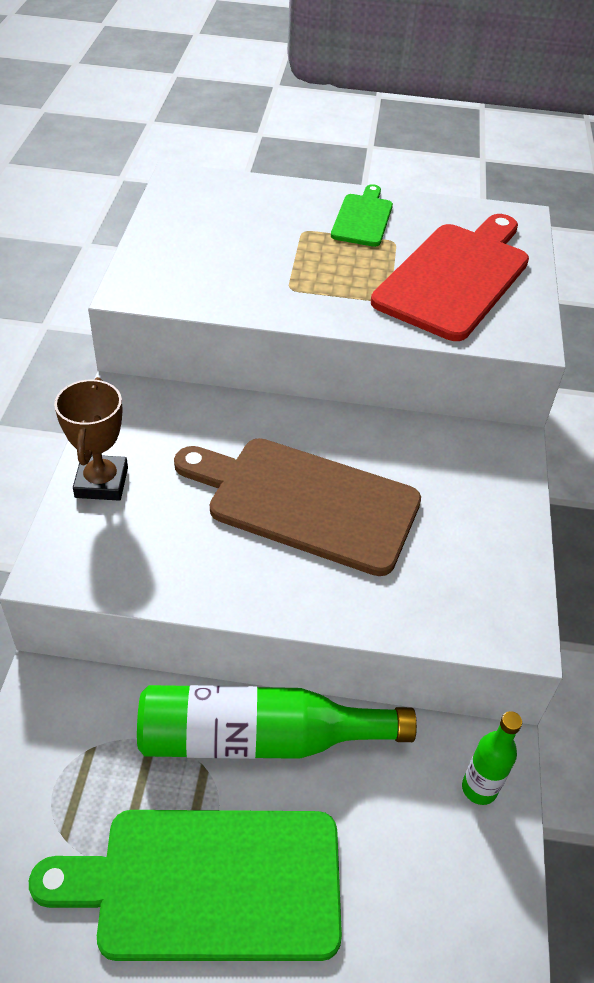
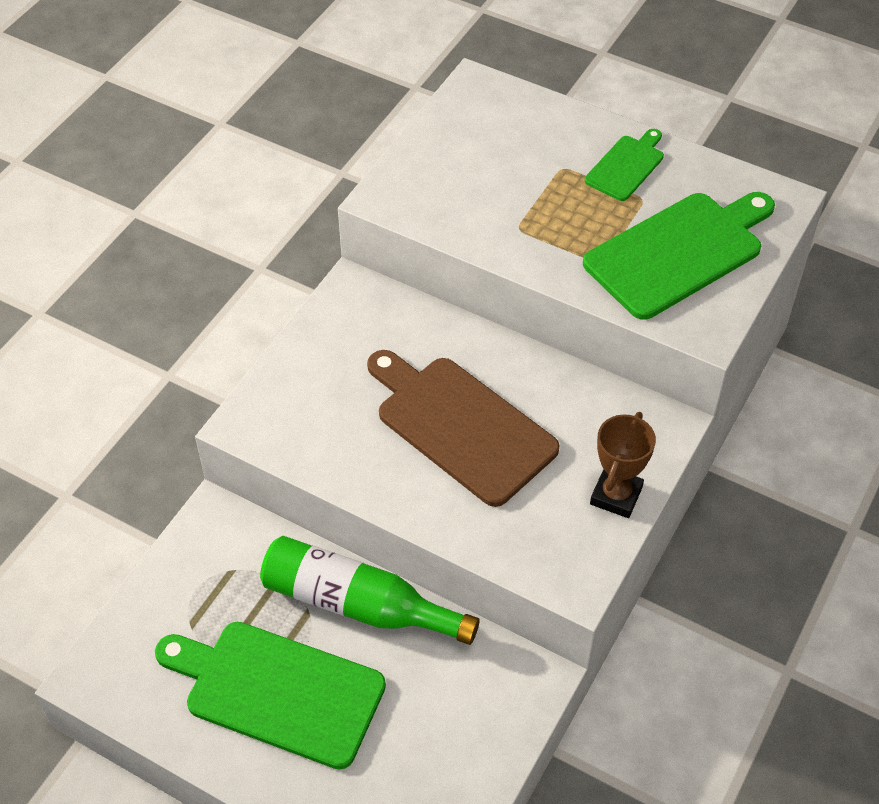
camera: 25 degrees right, 5 degrees up
(101, 482) = (304, 362): brown trophy -> brown trophy (616, 495)
(455, 277) = (678, 252): red cutting board -> green cutting board
(479, 788) = (511, 698): green bottle -> none

